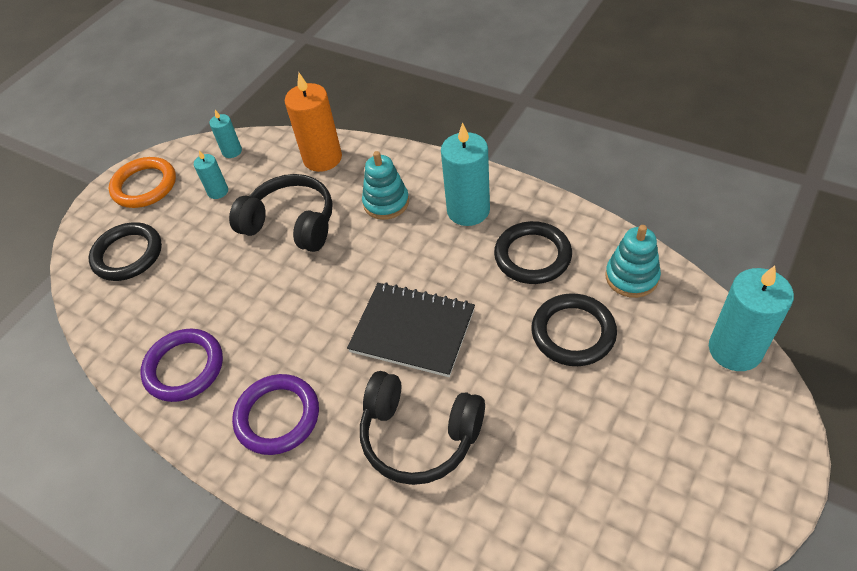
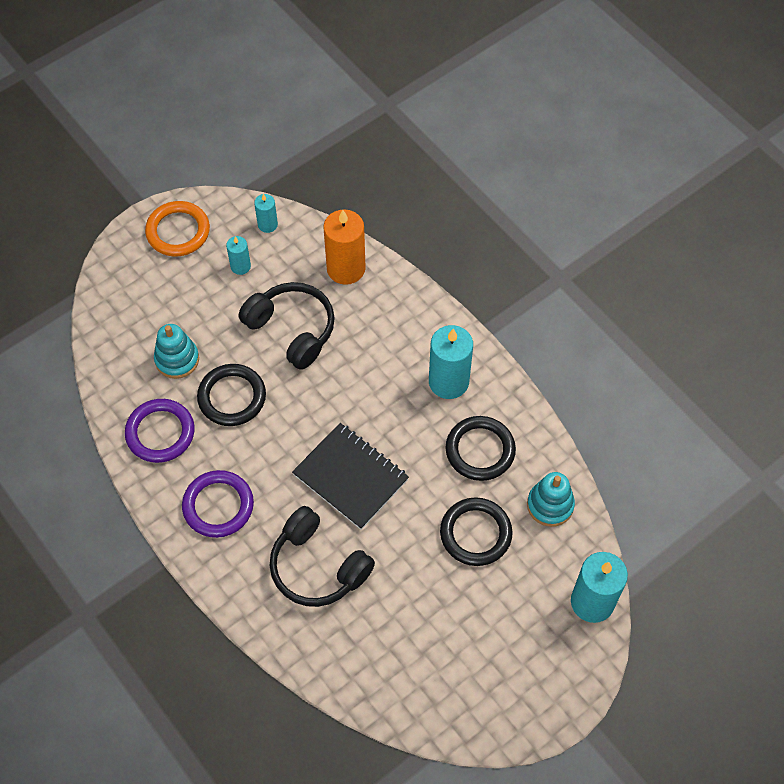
camera: 15 degrees right, 10 degrees up
(128, 255) = (144, 302): black ring -> black ring (232, 397)
(386, 203) = (382, 342): turquoise stacking toy -> turquoise stacking toy (177, 359)

